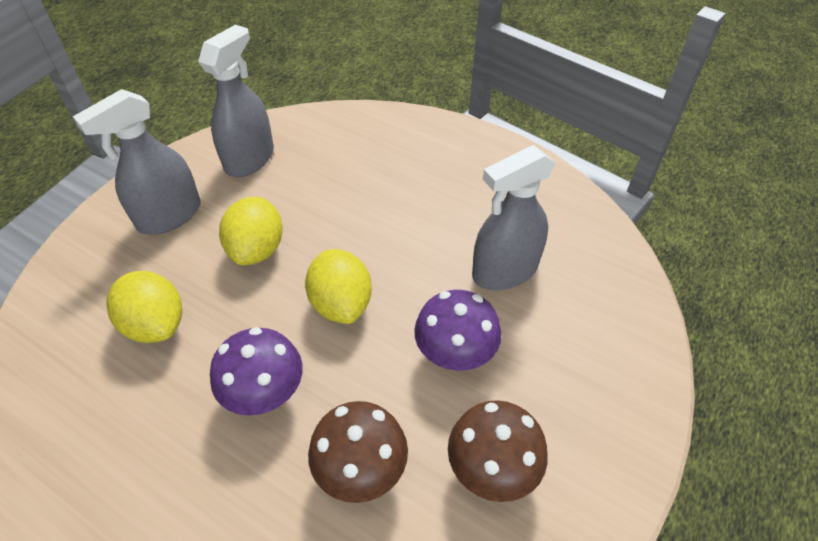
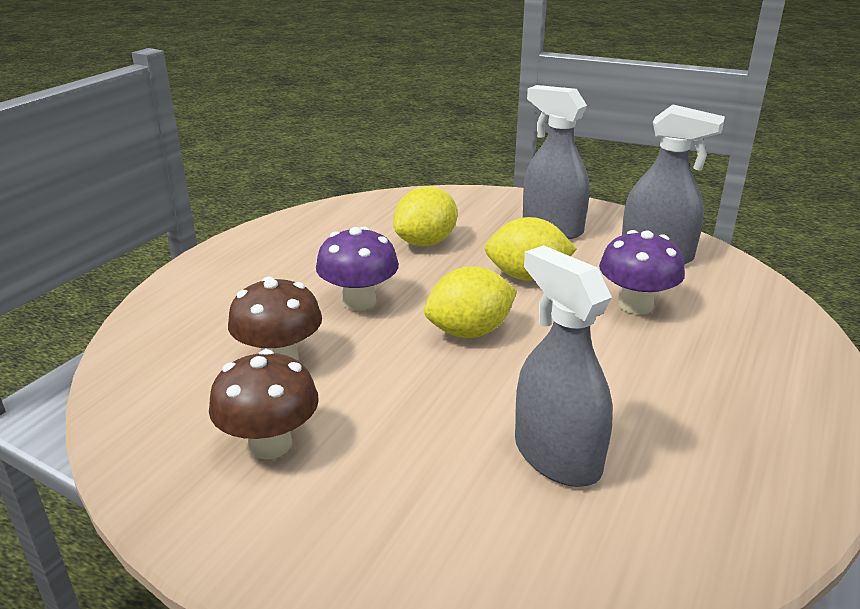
camera: 85 degrees right, 20 degrees down
(455, 354) = (414, 414): purple mushroom -> purple mushroom (635, 305)

